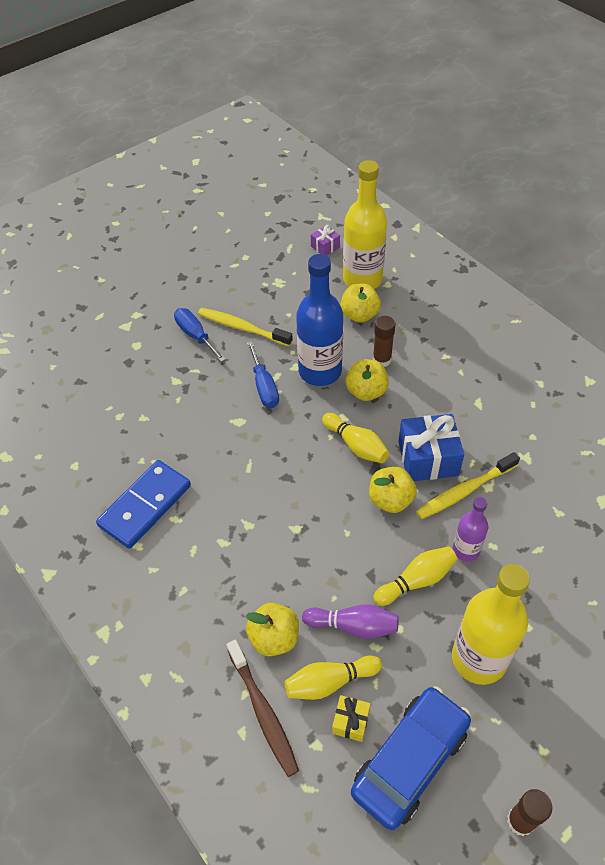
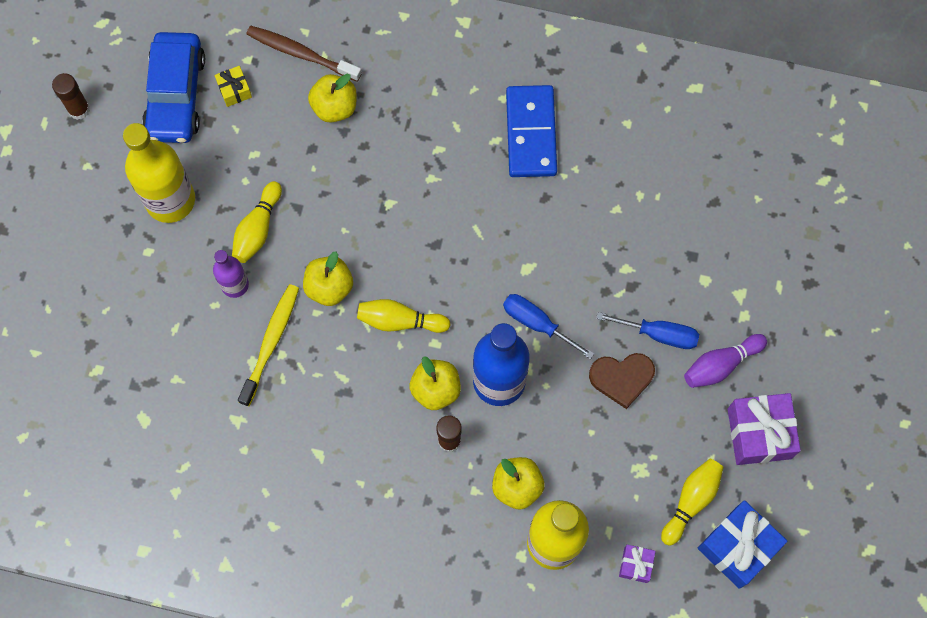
camera: 140 degrees right, 20 degrees up
(194, 260) = (759, 433): none -> purple gift
(242, 328) = (622, 378): yellow toothbrush -> brown heart
(330, 682) = (269, 106): yellow bowling pin -> yellow bowling pin (691, 501)
(353, 626) = (282, 157): purple bowling pin -> purple bowling pin (721, 364)
(428, 458) = (325, 354): blue gift -> blue gift (738, 547)

